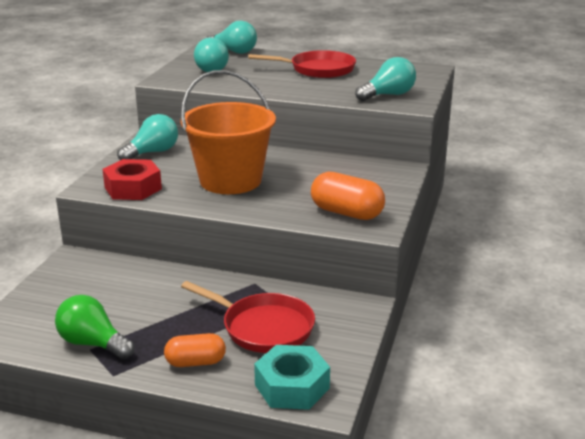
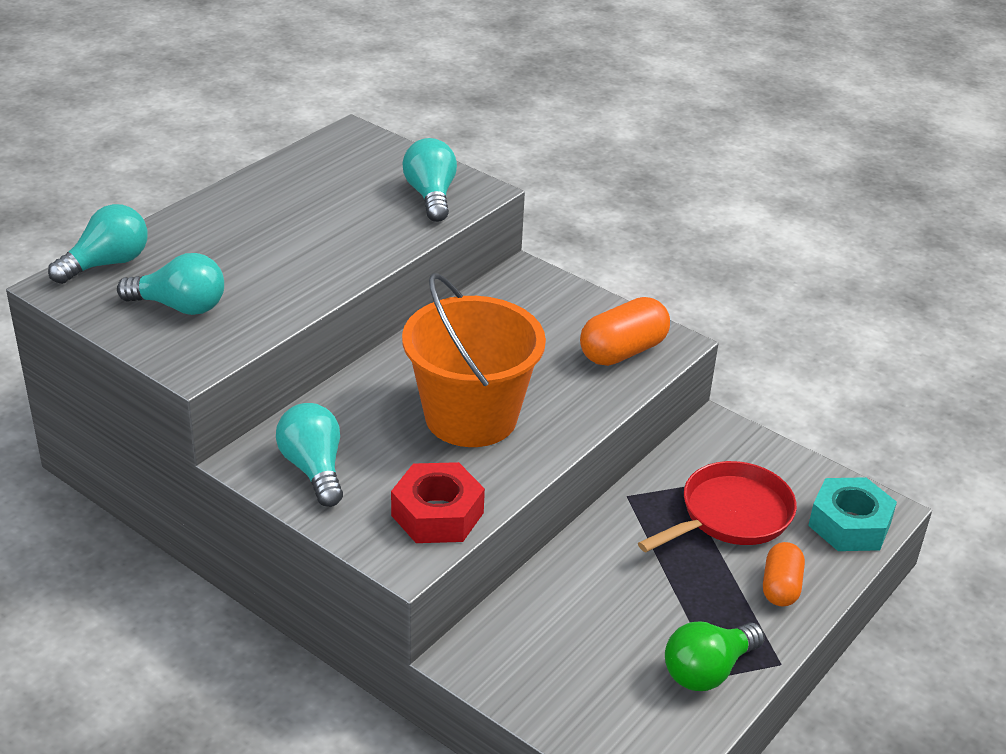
camera: 70 degrees left, 10 degrees up
(318, 70) = (276, 215): red pan -> none

